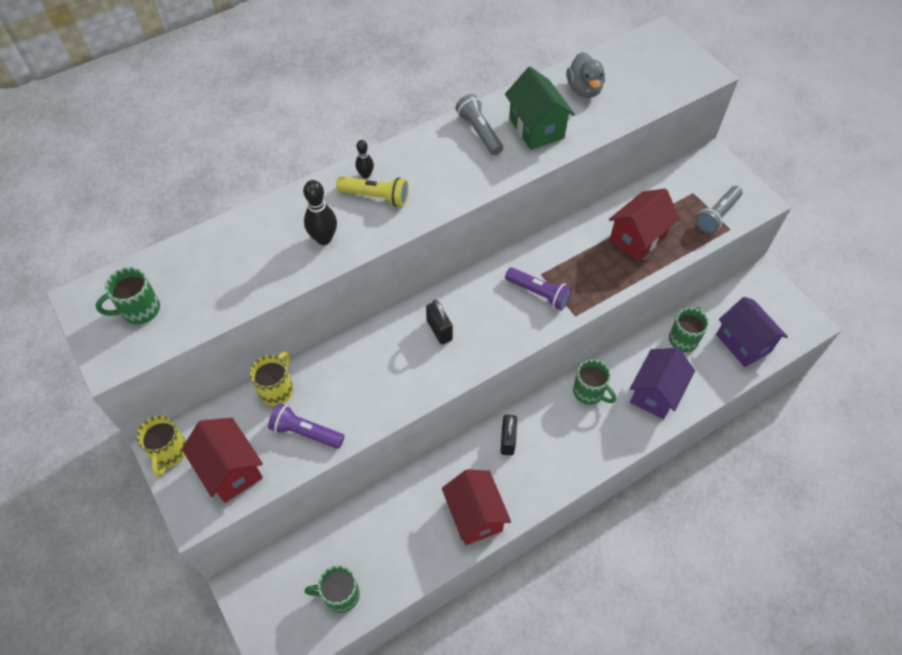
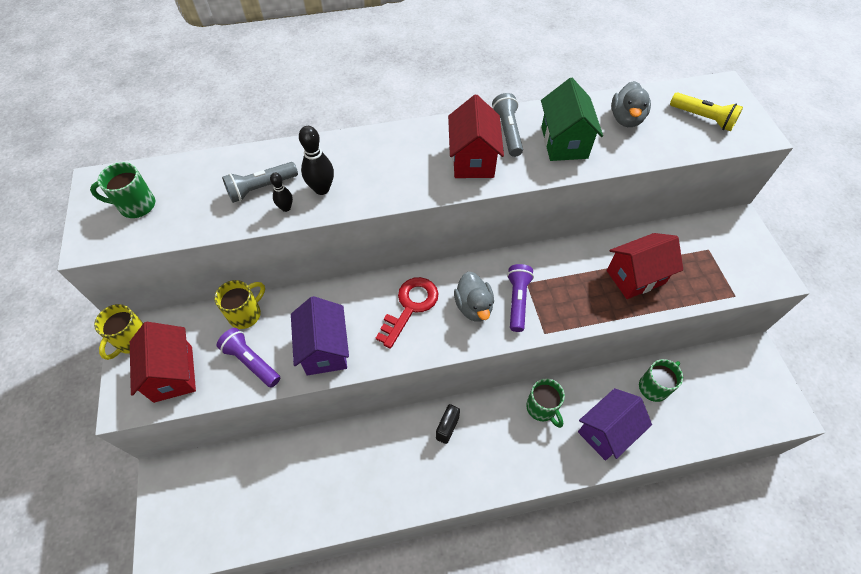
camera: 20 degrees right, 0 degrees up
(340, 595) = (239, 519): green mug -> none
(365, 175) = (386, 143): black bowling pin -> black bowling pin (286, 208)
(376, 196) = (386, 164): yellow flashlight -> yellow flashlight (703, 118)
(439, 330) = (410, 306): black padlock -> red key
(475, 515) = (388, 489): red house -> red house (473, 160)
(500, 311) = (473, 306): none -> grey duck
(539, 293) = (517, 301): purple flashlight -> purple flashlight turned 135 degrees counterclockwise
(717, 215) = (726, 278): grey flashlight -> grey flashlight (261, 188)
(743, 343) = (714, 411): purple house -> purple house (325, 349)

